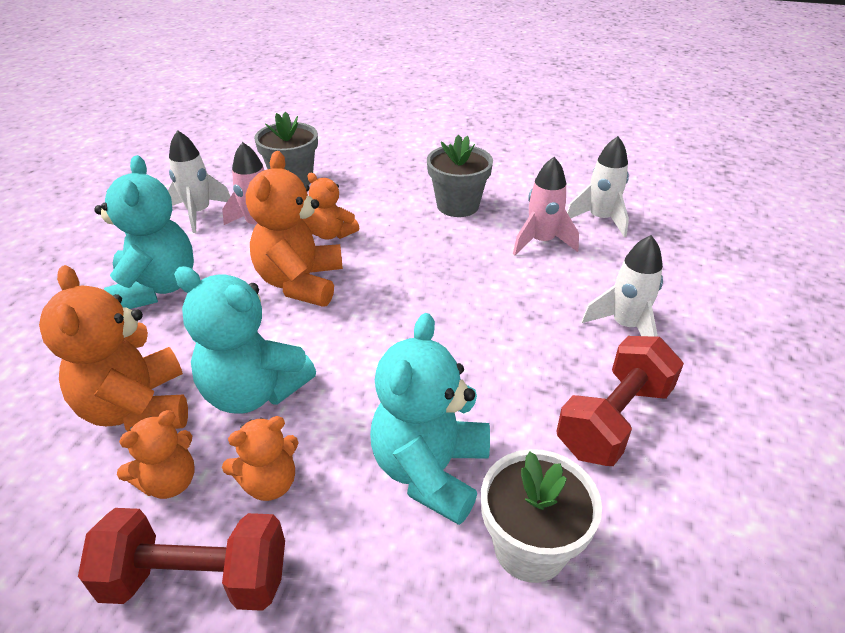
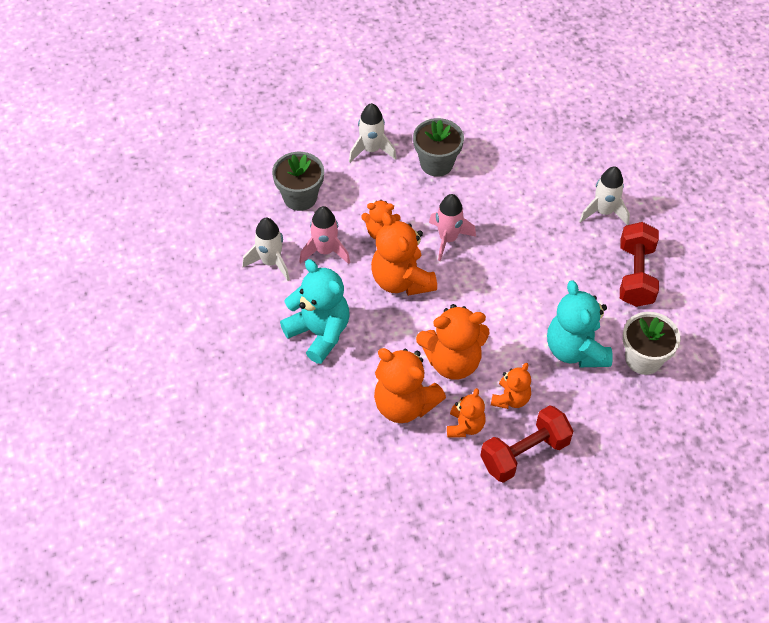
camera: 35 degrees left, 15 degrees up
(253, 392) = (452, 361): turquoise teddy bear -> orange teddy bear
(541, 242) = (514, 170): pink rocket -> pink rocket (448, 239)
(600, 219) = (534, 130): white rocket -> white rocket (371, 150)

